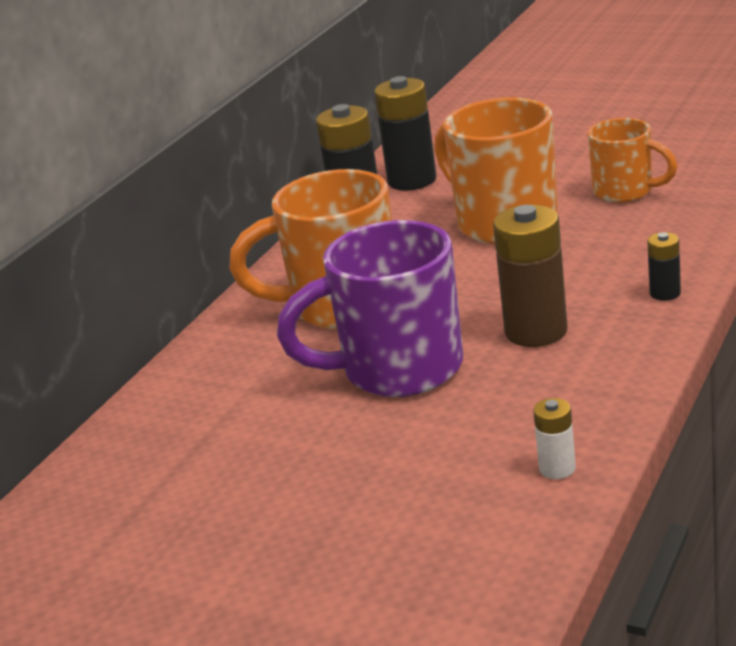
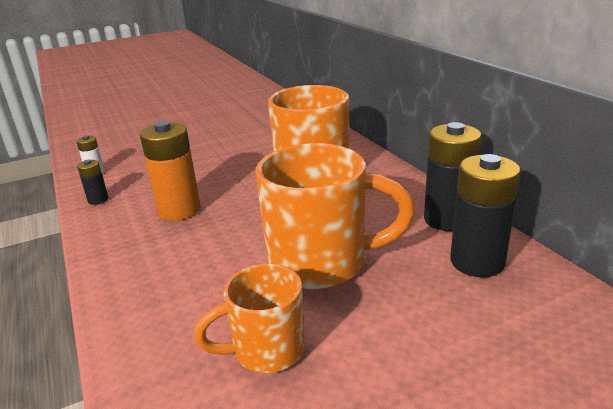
camera: 125 degrees right, 0 degrees up
(398, 370) = (227, 168): purple mug -> none
(536, 331) = (179, 210): brown battery -> orange battery
(665, 293) = (118, 266): black battery -> black battery (98, 200)

